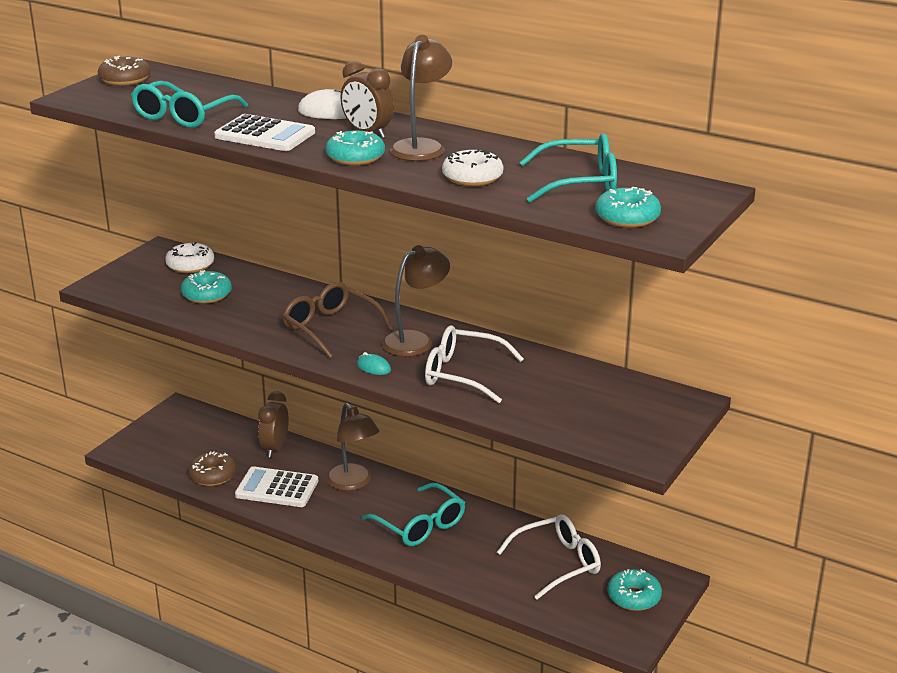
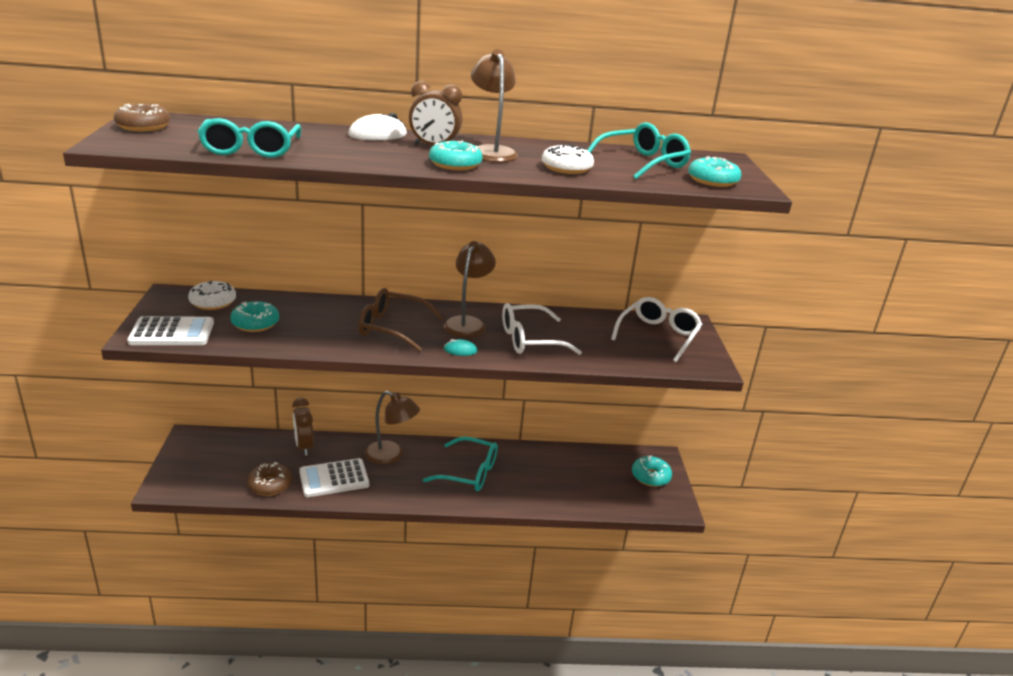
camera: 35 degrees left, 0 degrees up
(265, 135) = (351, 156): white calculator -> white calculator (172, 332)
(556, 563) = (584, 470): white glasses -> white glasses (658, 336)

